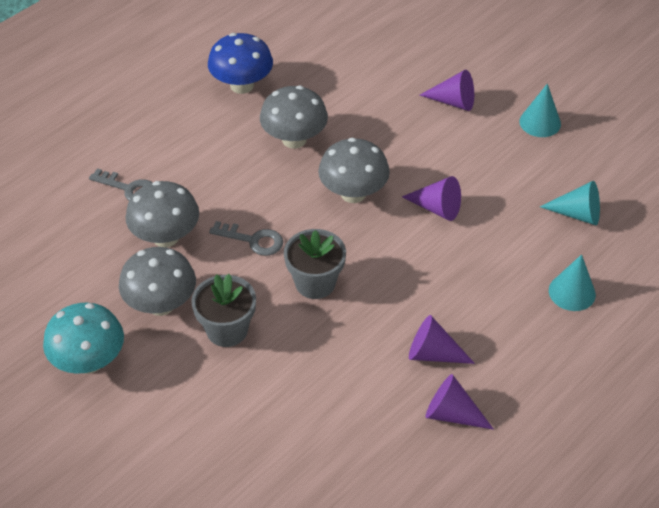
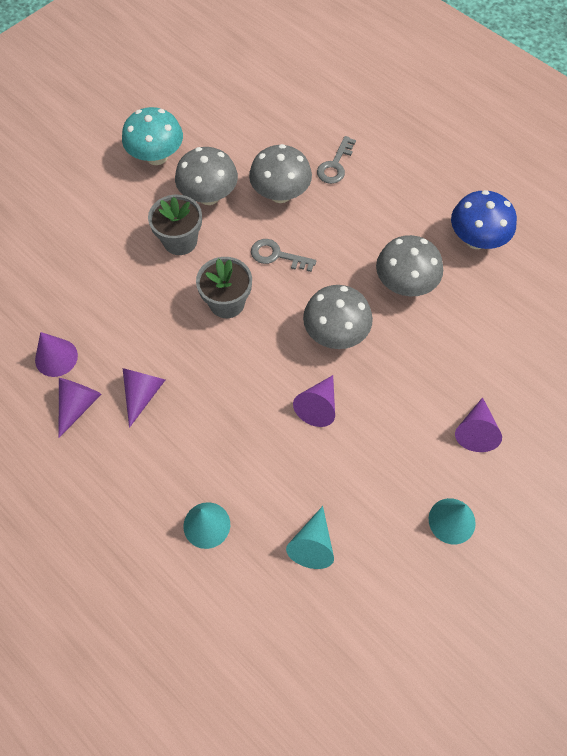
camera: 90 degrees right, 15 degrees up
(253, 240) = (277, 255): grey key -> grey key turned 90 degrees clockwise
(391, 443) = (56, 357): none -> purple cone

